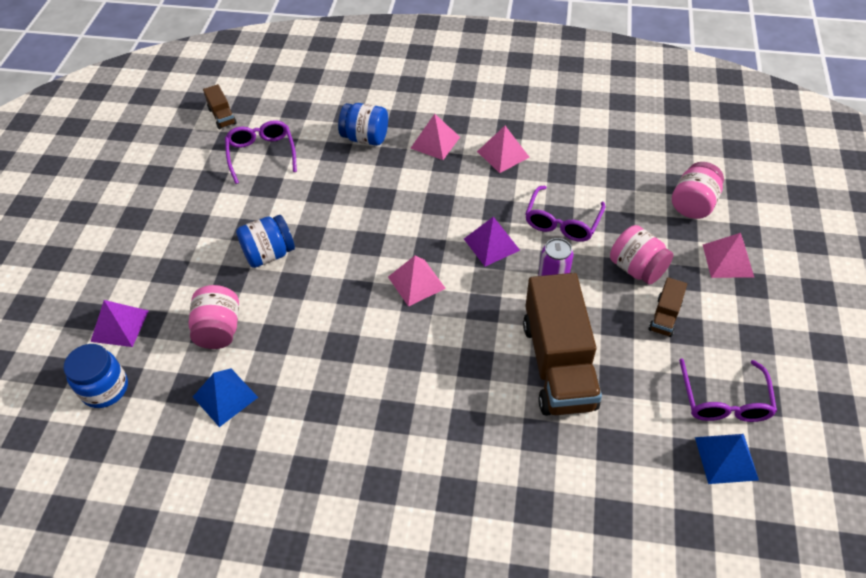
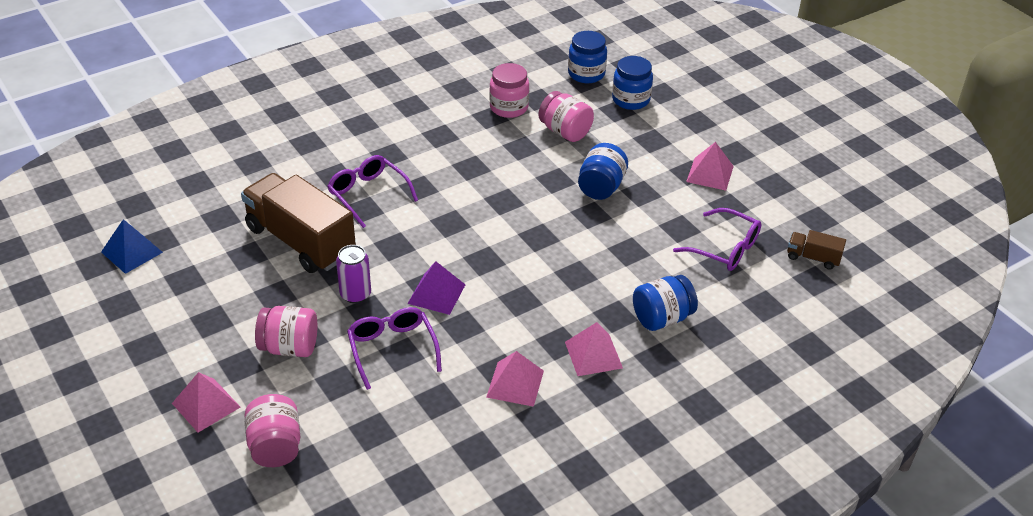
camera: 135 degrees right, 10 degrees down
(119, 326) = (631, 100): purple pyramid -> blue jar
(225, 397) = (509, 107): blue pyramid -> pink jar
(416, 282) = (465, 232): pink pyramid -> pink pyramid (710, 174)
(664, 316) = (237, 321): brown truck -> none
(724, 401) = (151, 287): purple glasses -> purple glasses (368, 195)

